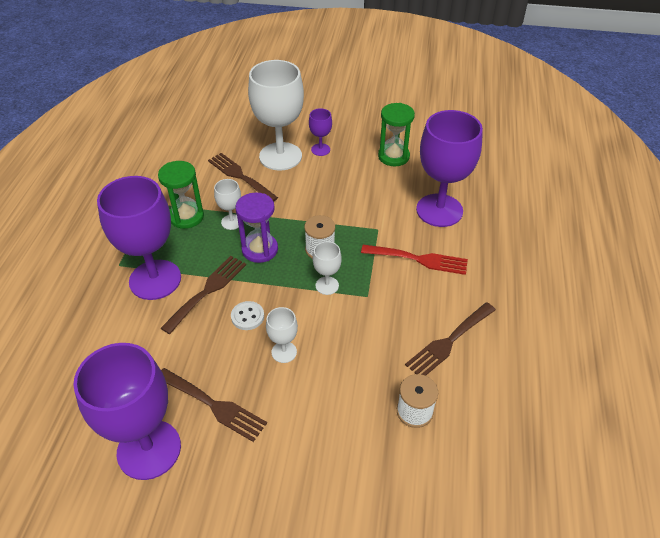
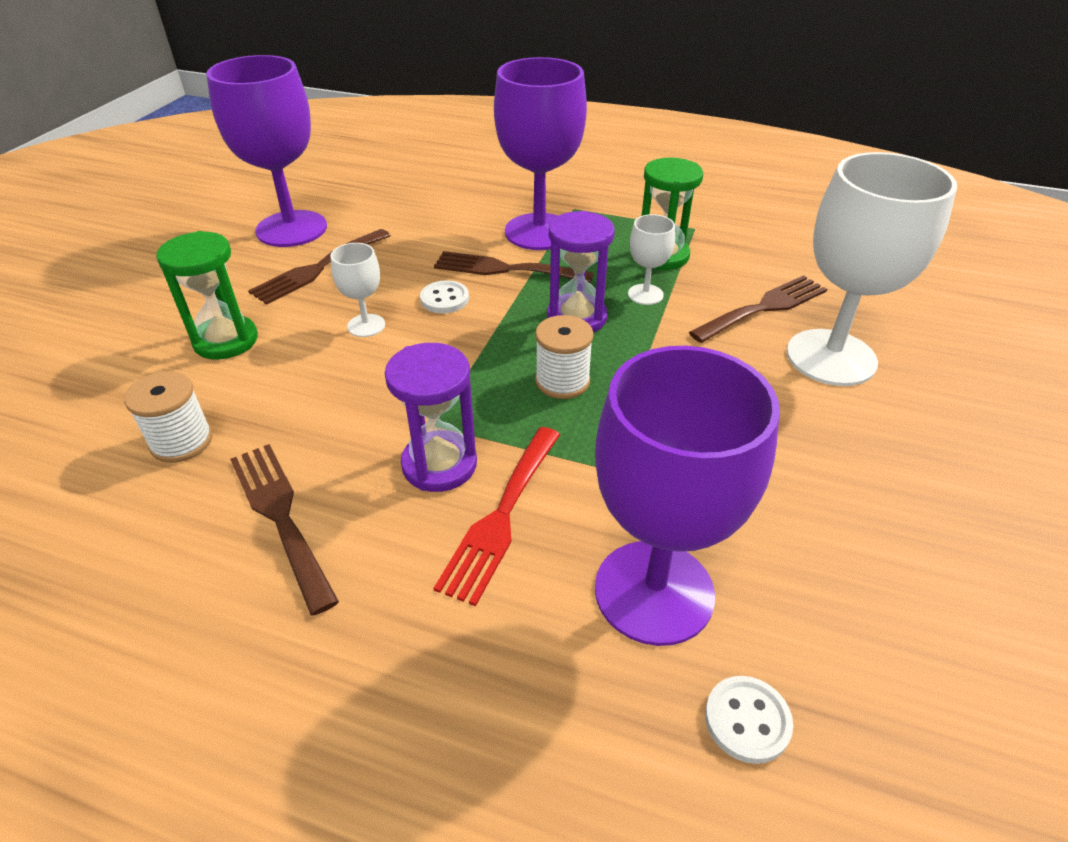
camera: 100 degrees right, 5 degrees down
(207, 291) = (505, 269): brown fork -> brown fork turned 150 degrees clockwise
(320, 149) = (865, 415): purple goblet -> none
(327, 285) = (475, 380): white goblet -> none
(393, 156) = (865, 540): green hourglass -> green hourglass (226, 340)
(395, 288) = (439, 464): none -> purple hourglass
(480, 187) = (747, 720): none -> white button

